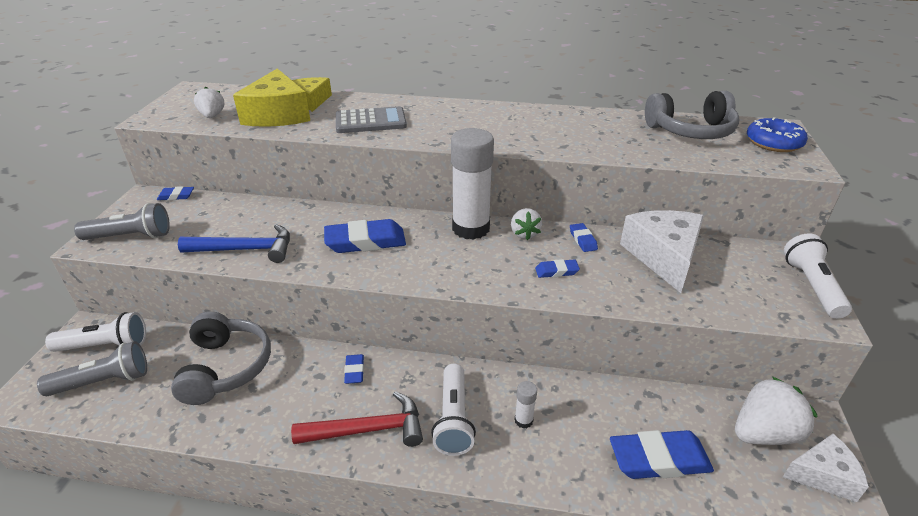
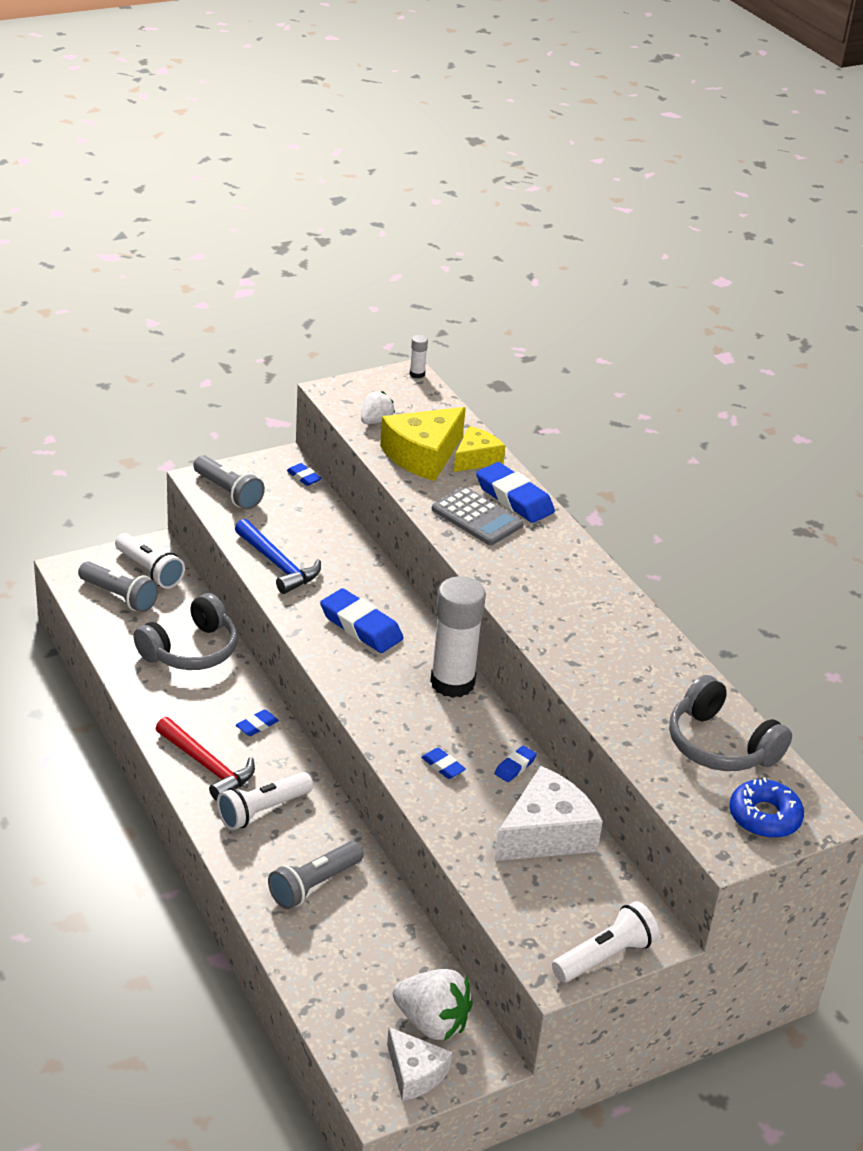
camera: 50 degrees right, 0 degrees up
(523, 420) = (300, 854): white glue stick -> white glue stick (417, 374)
(524, 234) = (482, 722): white strawberry -> none
(566, 430) = (314, 885): none -> grey flashlight
(659, 459) = (334, 956): blue eraser -> blue eraser (514, 498)

